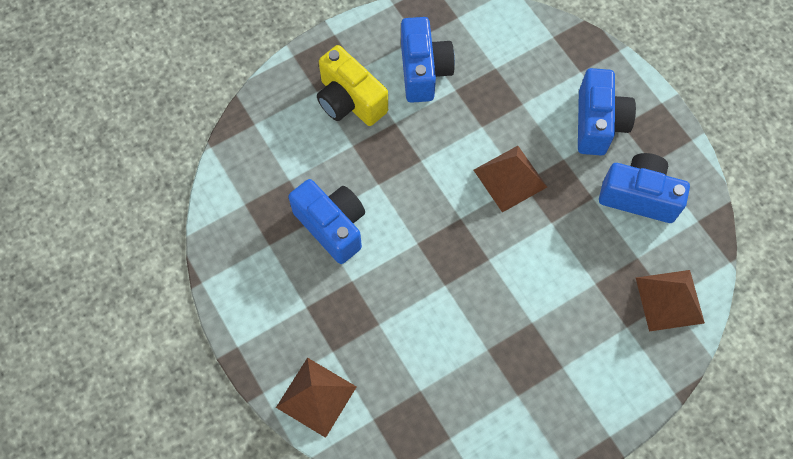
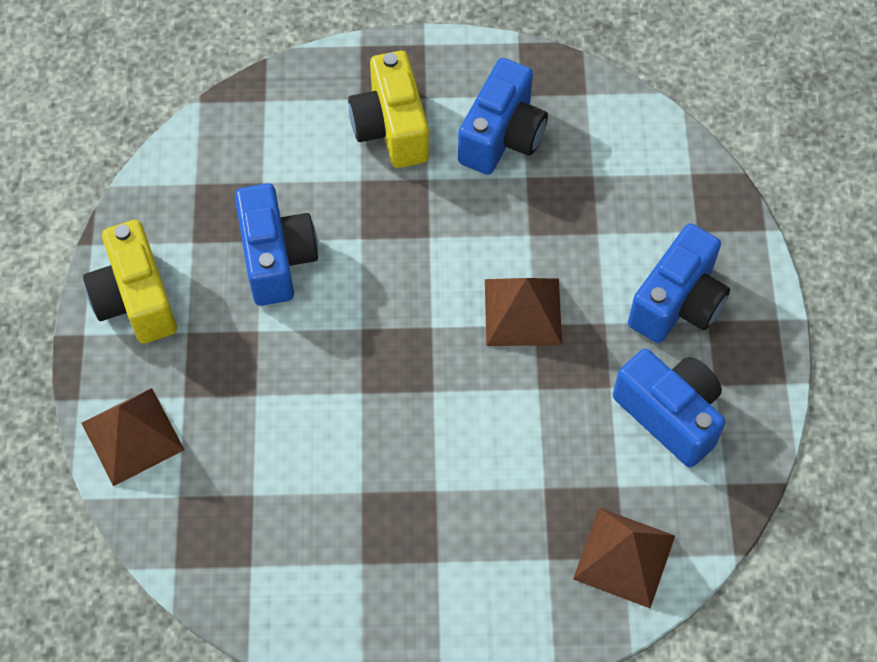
camera: 30 degrees right, 5 degrees down
(257, 304) = (136, 299): none -> yellow camera

